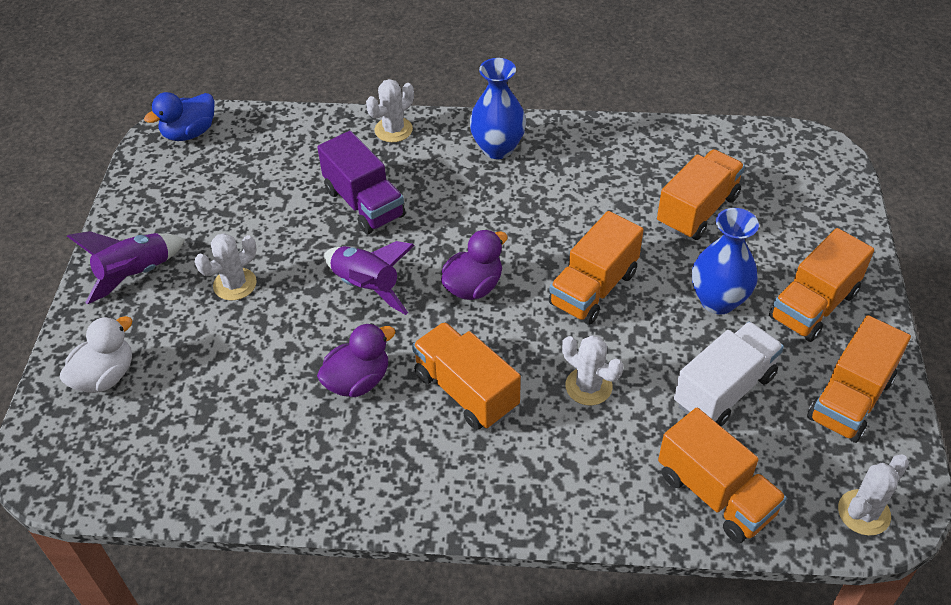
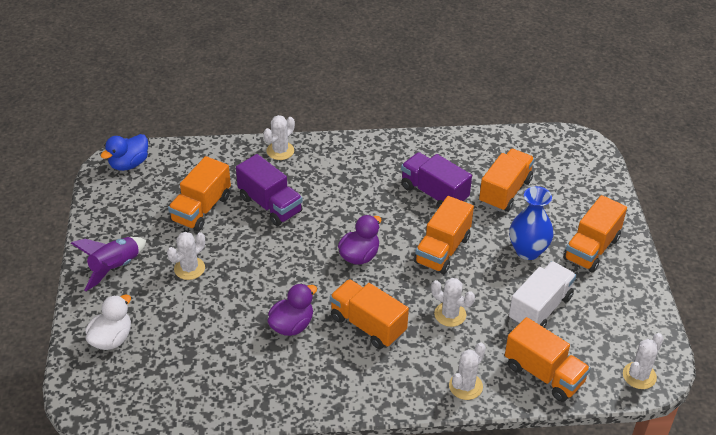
camera: 10 degrees left, 5 degrees down
(367, 287) = (284, 262): purple rocket -> none
(497, 148) = (358, 159): blue vase -> none
(593, 501) = (465, 386): none -> white cactus
(595, 205) = (434, 193): none -> purple truck
(850, 399) = (622, 306): orange truck -> orange truck (201, 209)

